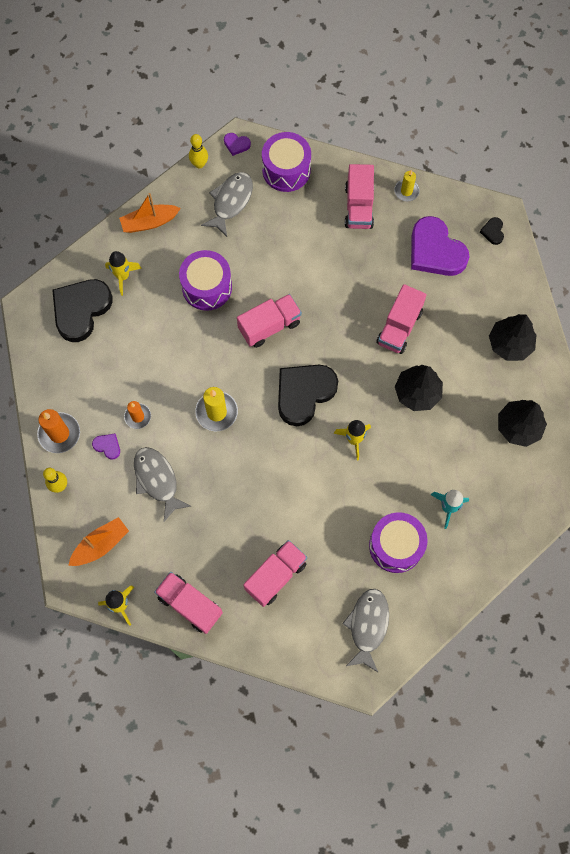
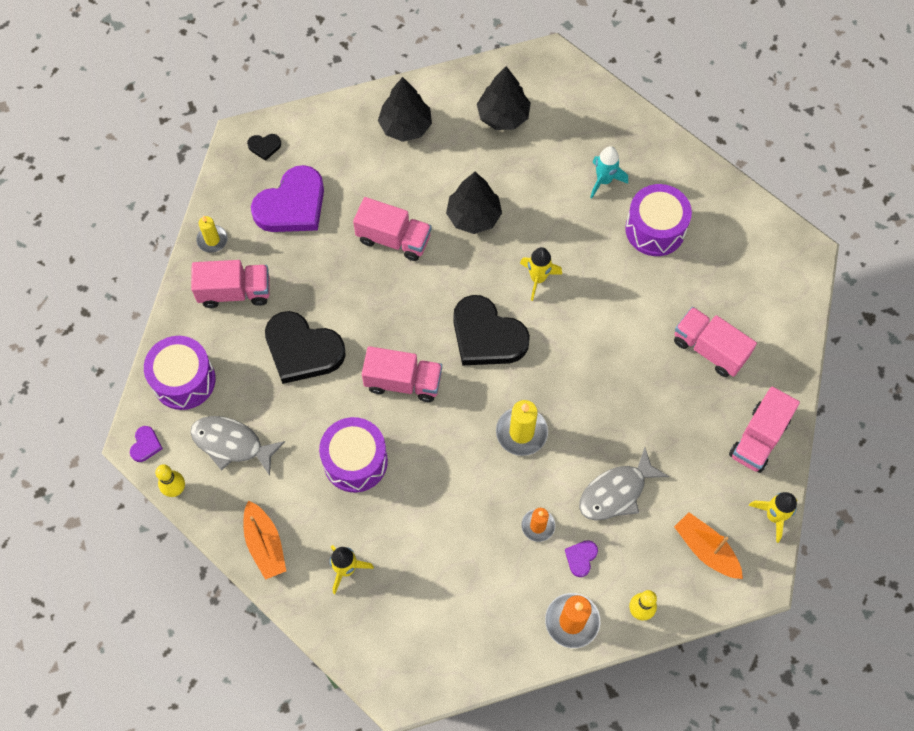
camera: 95 degrees left, 5 degrees down
(81, 310) = (398, 618): black heart -> black heart (302, 350)
(269, 326) = (403, 382): pink truck -> pink truck turned 135 degrees clockwise
(367, 626) = (747, 252): grey fish -> none

